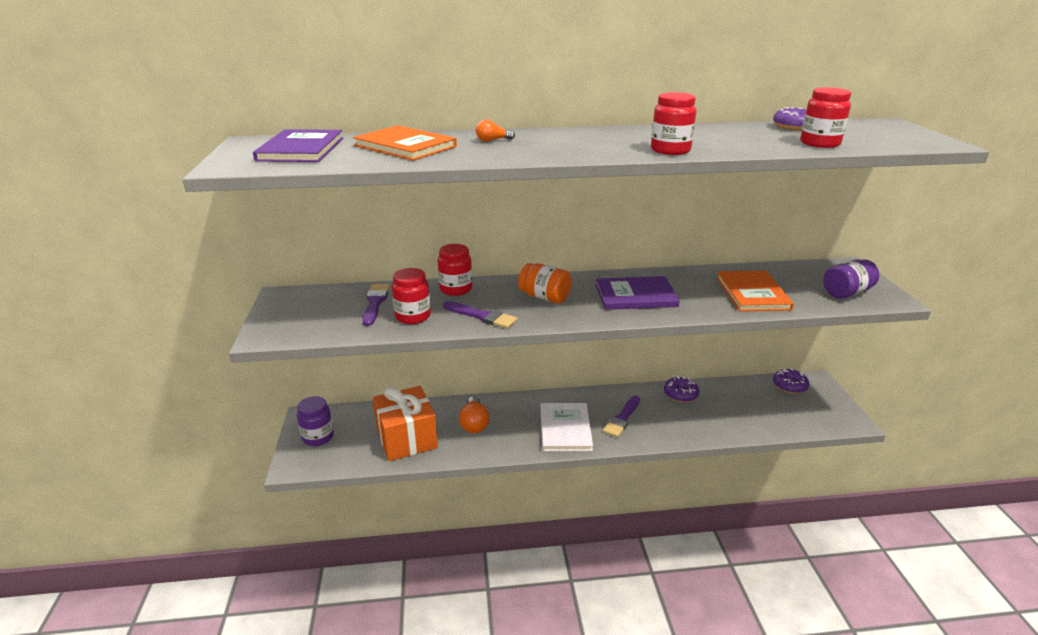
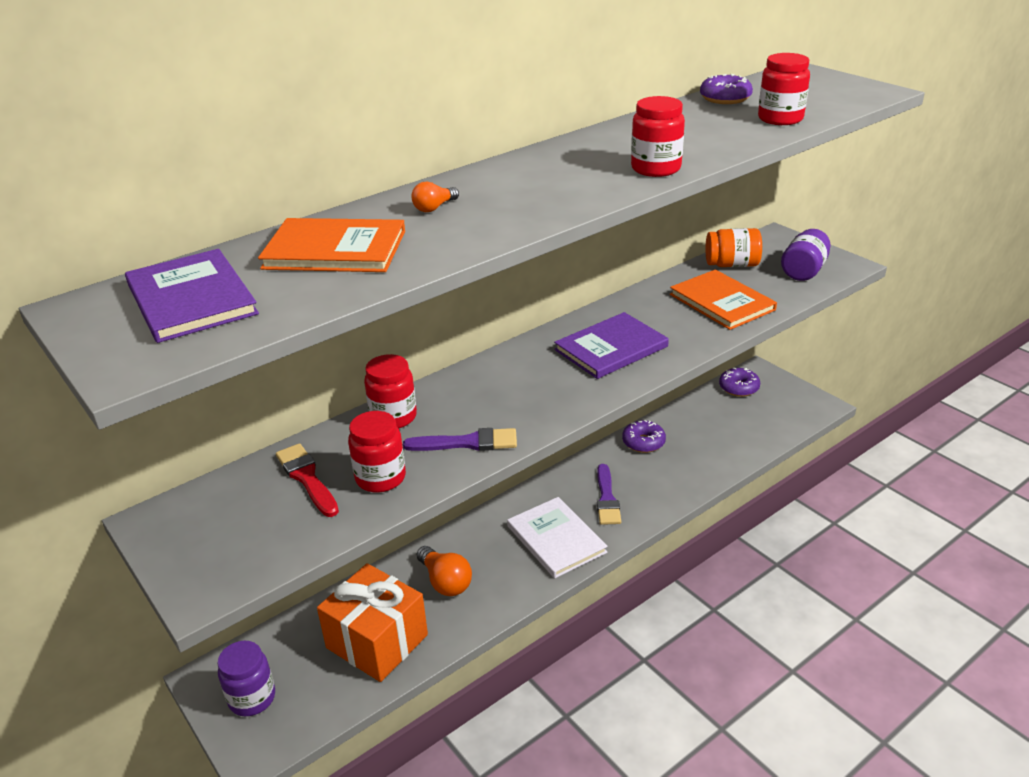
camera: 30 degrees left, 5 degrees up
(375, 303) = (307, 478): purple brush -> red brush
(544, 297) = (514, 388): orange jar -> orange jar (732, 265)

